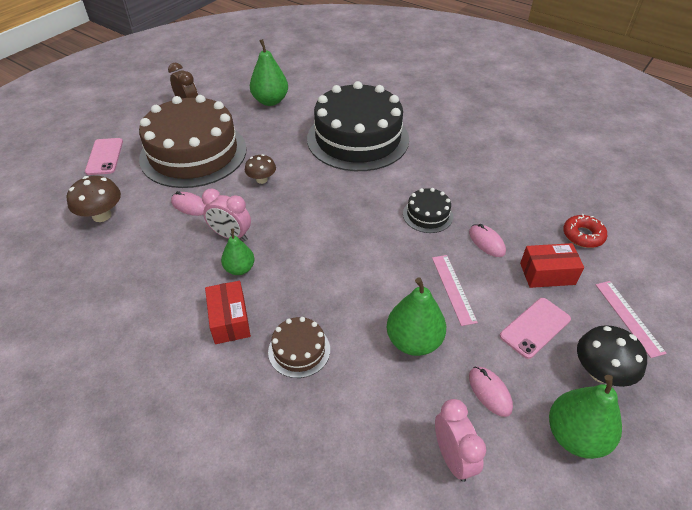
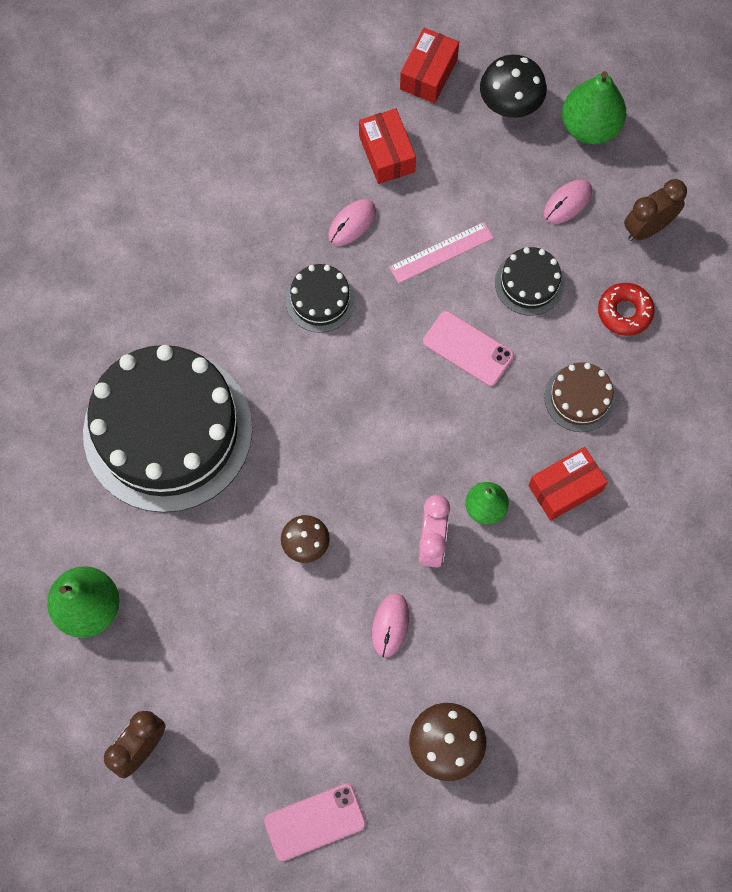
camera: 105 degrees left, 25 degrees up
(193, 153) = (269, 677): brown cake -> none
(413, 341) = (529, 283): green pear -> black cake
(453, 457) = (647, 228): pink clock -> brown clock
(535, 327) = (472, 164): pink phone -> pink phone (468, 349)
(583, 235) = (308, 115): red donut -> red donut (624, 312)
(628, 317) = (428, 74): pink ruler -> red box

